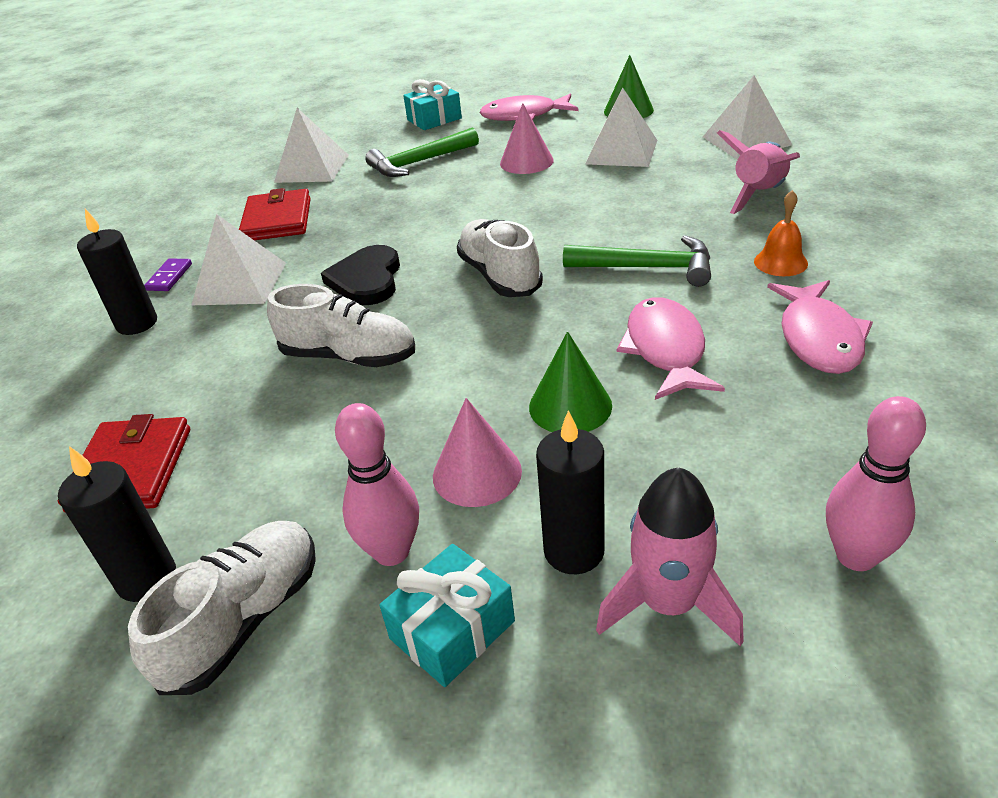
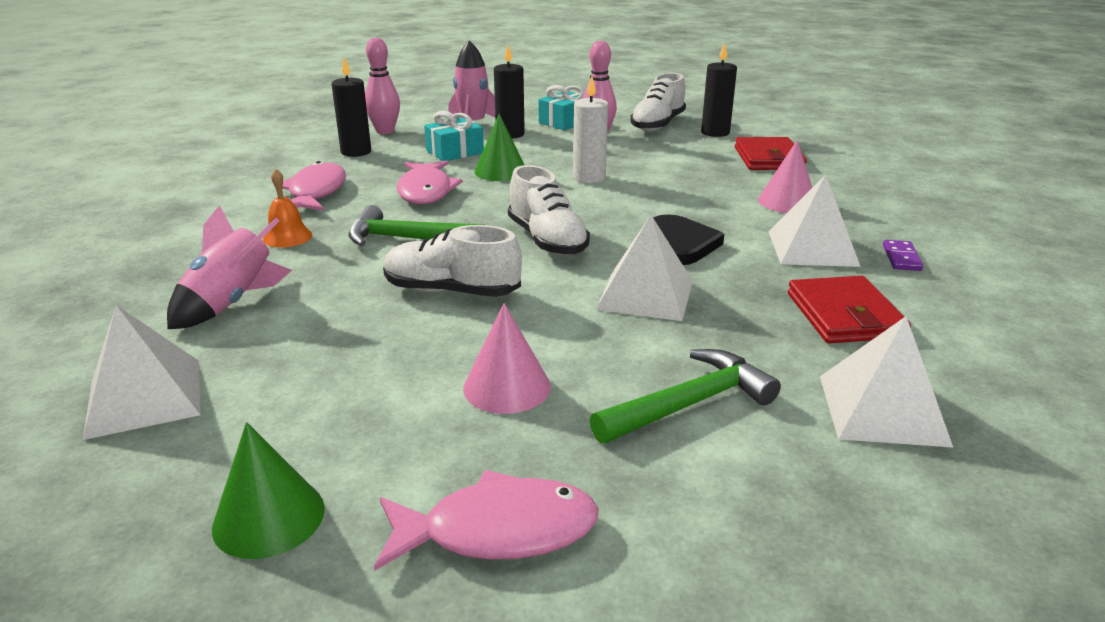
camera: 175 degrees right, 10 degrees down
(137, 323) = (877, 223): black candle -> black candle (356, 152)
(349, 356) = (662, 197): white shoe -> white shoe (451, 291)
(434, 119) = (709, 546): turquoise gift -> turquoise gift (455, 152)
(436, 395) = (589, 178): none -> white candle
(477, 473) = (558, 152): pink cone -> pink cone (787, 202)
(621, 152) = (350, 393): white pyramid -> white pyramid (645, 294)

